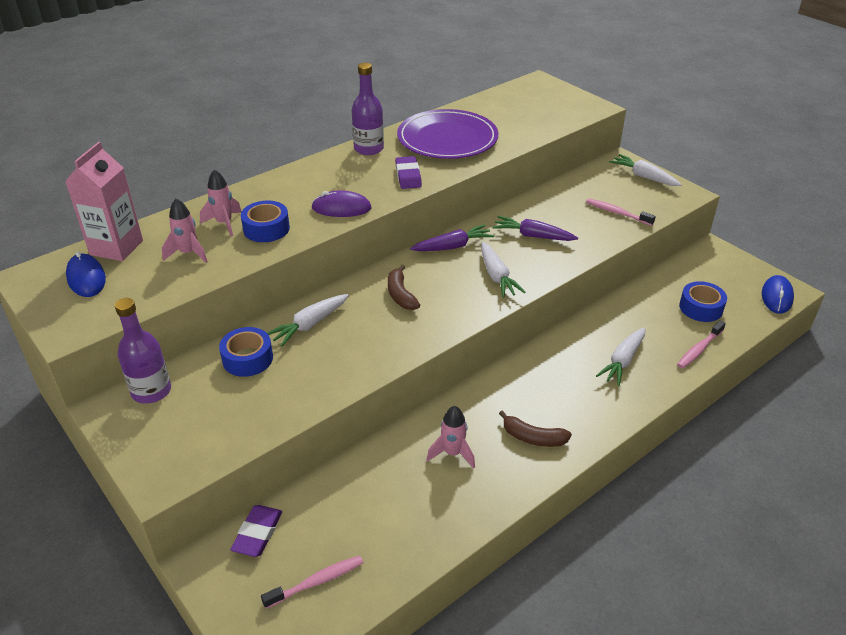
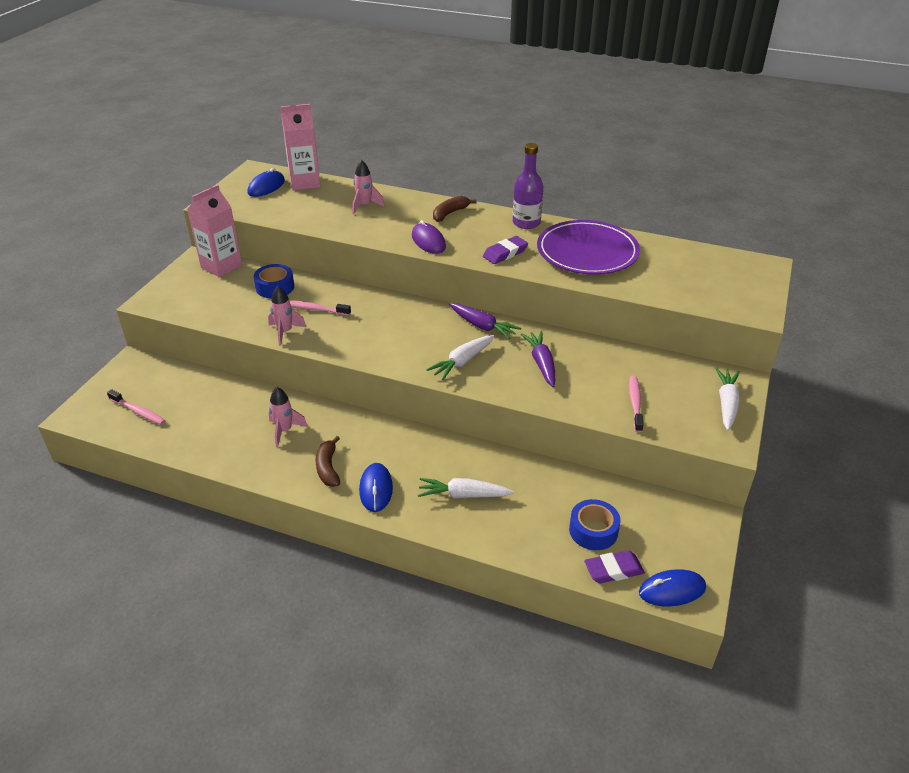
camera: 60 degrees right, 0 degrees up
(151, 391) = (221, 266): purple bottle -> pink carton
(188, 253) = (319, 207): pink rocket -> pink rocket (285, 332)
(257, 533) = (165, 372): purple eraser -> purple eraser (613, 570)
(266, 229) = (373, 223): blue tape -> none
(309, 325) = (328, 297): white carrot -> none
(400, 295) = (395, 323): brown banana -> brown banana (450, 213)
(584, 414) = (376, 489): none -> blue mouse
(699, 349) = (523, 544): pink toothbrush -> pink toothbrush (315, 309)

